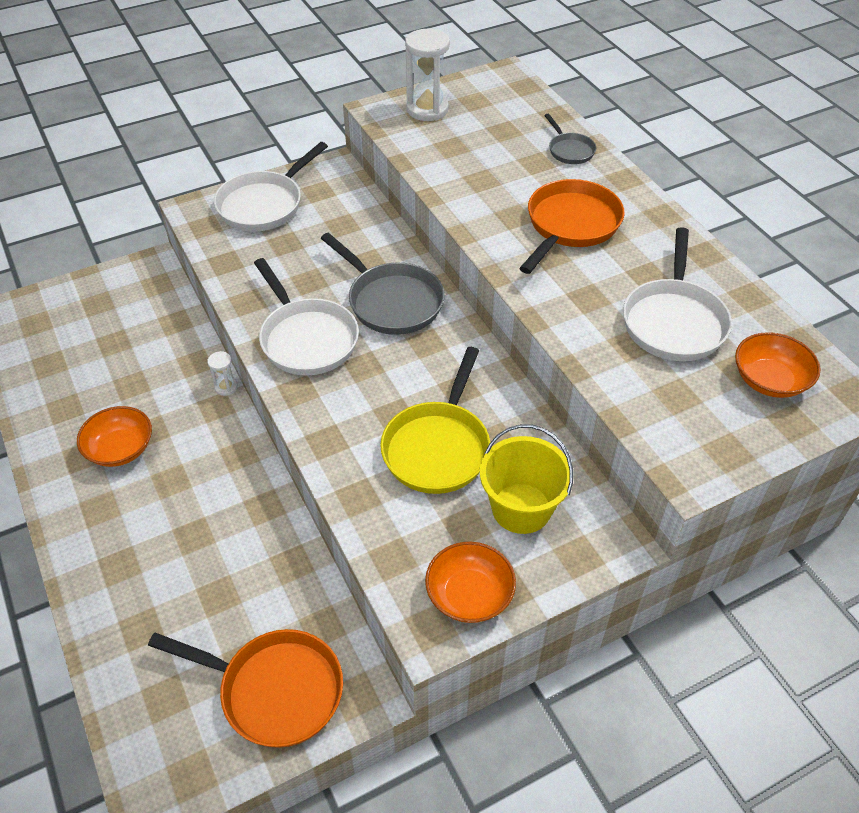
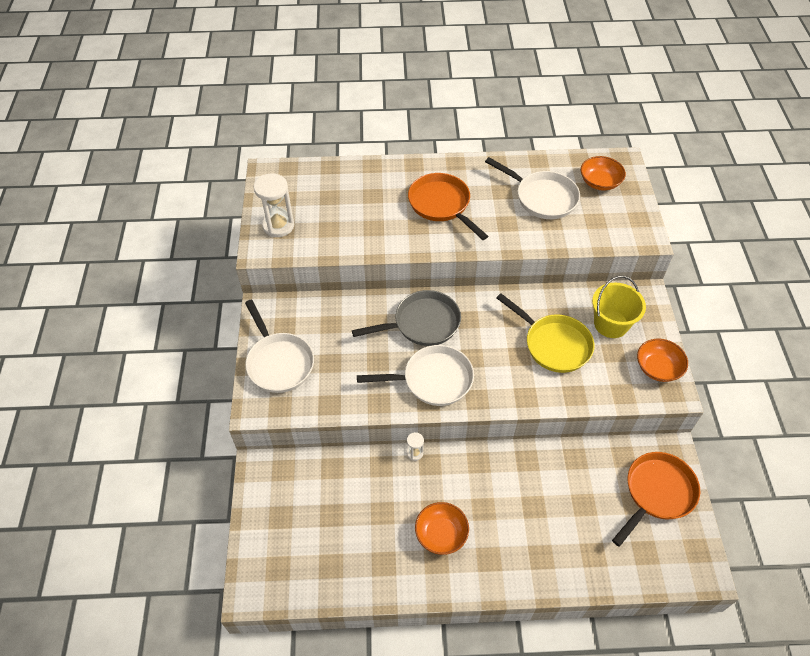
camera: 65 degrees left, 5 degrees up
(569, 150) = (371, 176): grey pan -> none

